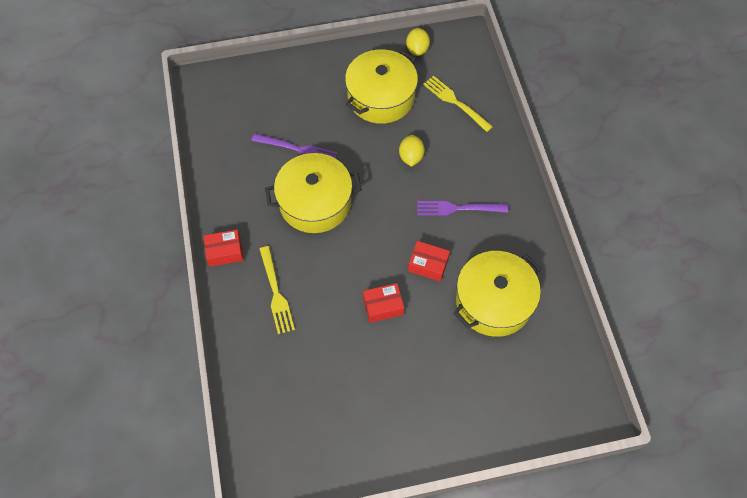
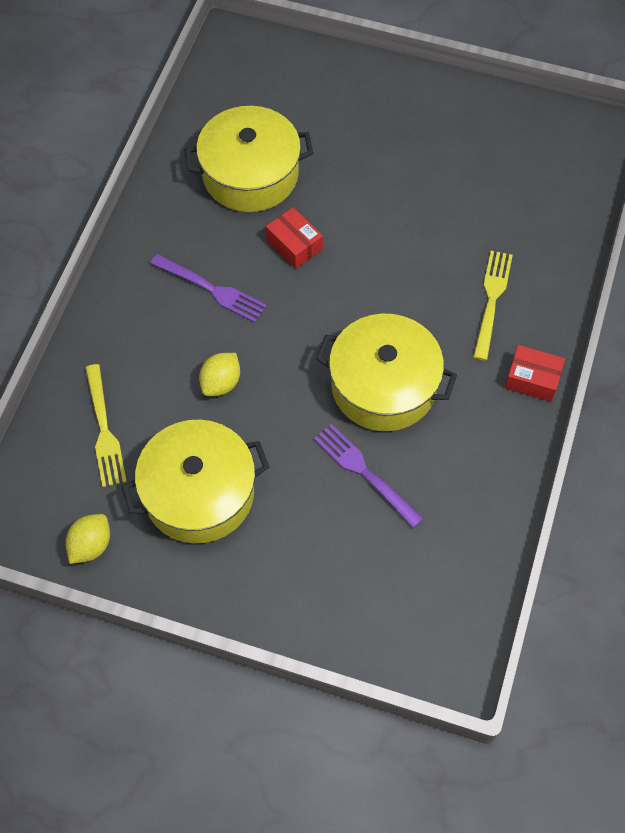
camera: 150 degrees left, 0 degrees up
(383, 306) = (375, 227): red box -> none

